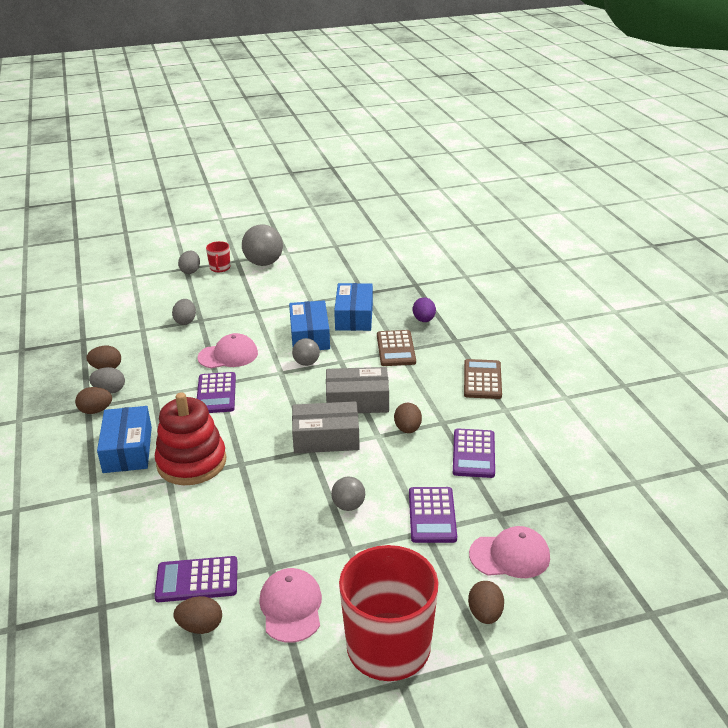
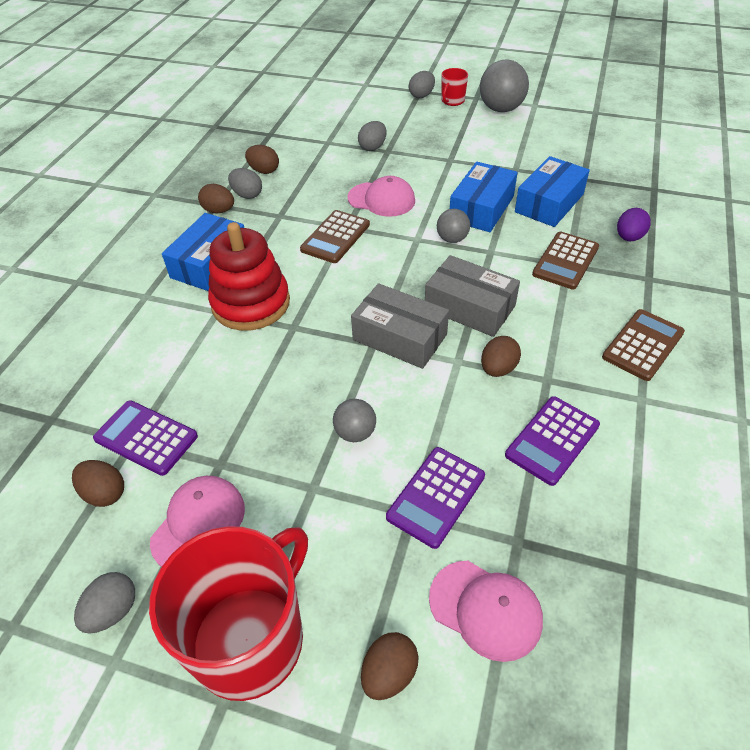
camera: 35 degrees right, 15 degrees up
(216, 393) = (335, 237): purple calculator -> brown calculator
(280, 683) = (113, 611): none -> grey egg

